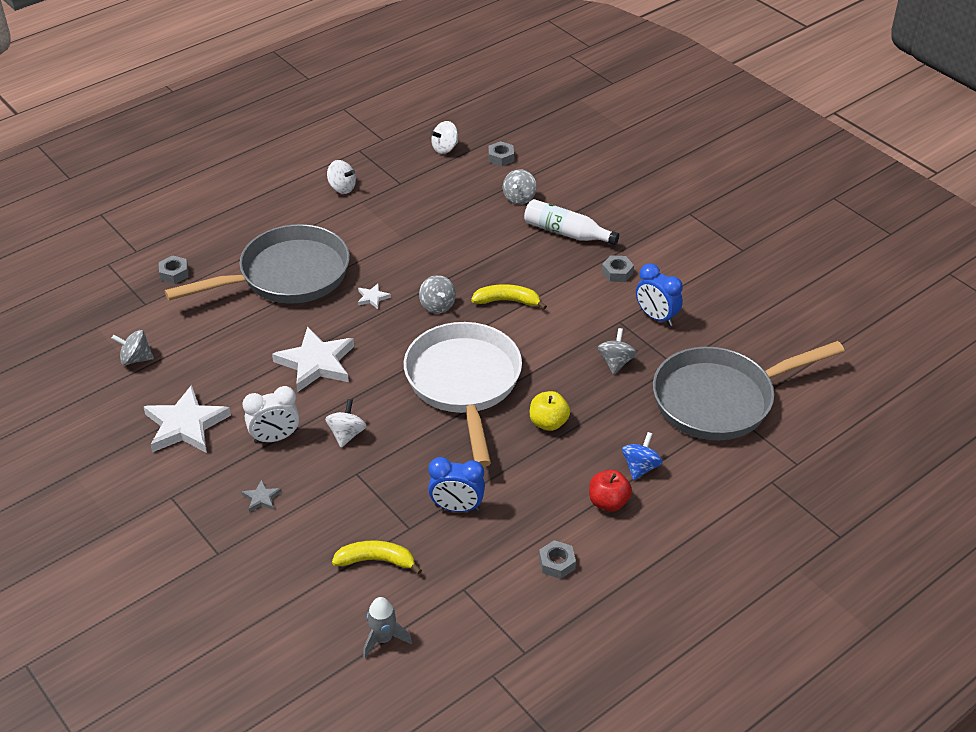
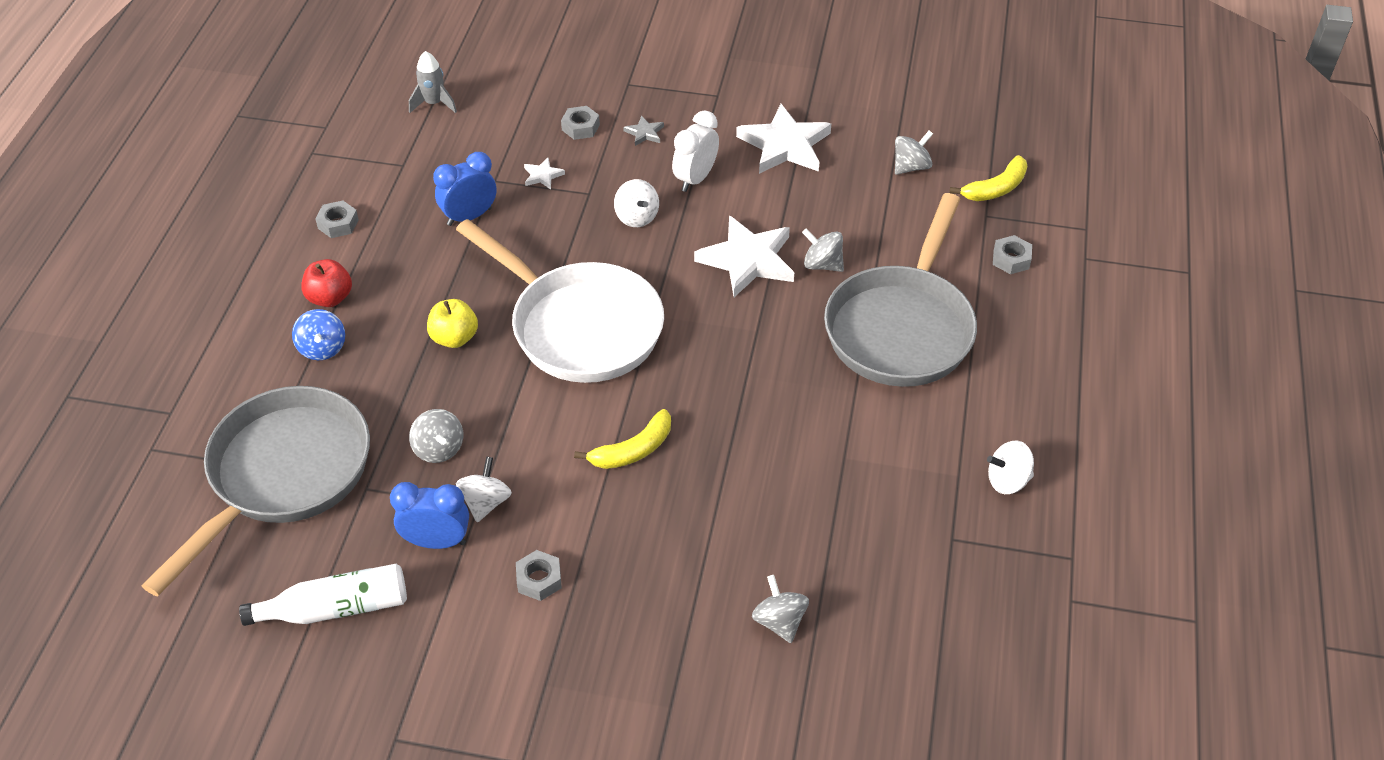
camera: 140 degrees right, 5 degrees up
(372, 298) = (782, 360): white star -> white star (542, 175)
(376, 560) = (496, 145): yellow banana -> yellow banana (995, 188)
(437, 305) = (704, 395): grey spinning top -> grey spinning top (822, 264)
(445, 148) = (974, 644): white spinning top -> white spinning top (485, 502)
(501, 157) = (883, 683): grey nut -> grey nut (580, 127)
(566, 233) = (660, 602): white bottle -> white bottle (336, 608)

